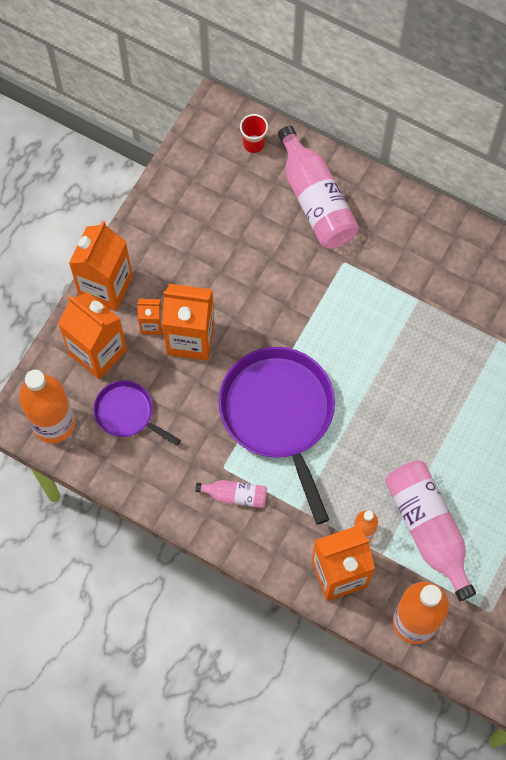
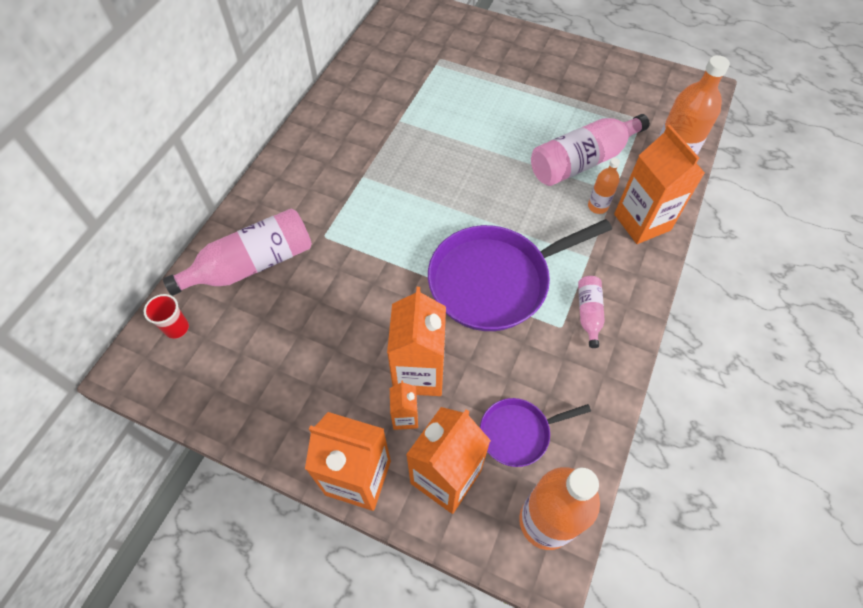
camera: 95 degrees left, 10 degrees down
(127, 413) = (518, 433): purple pan -> purple pan turned 45 degrees clockwise

